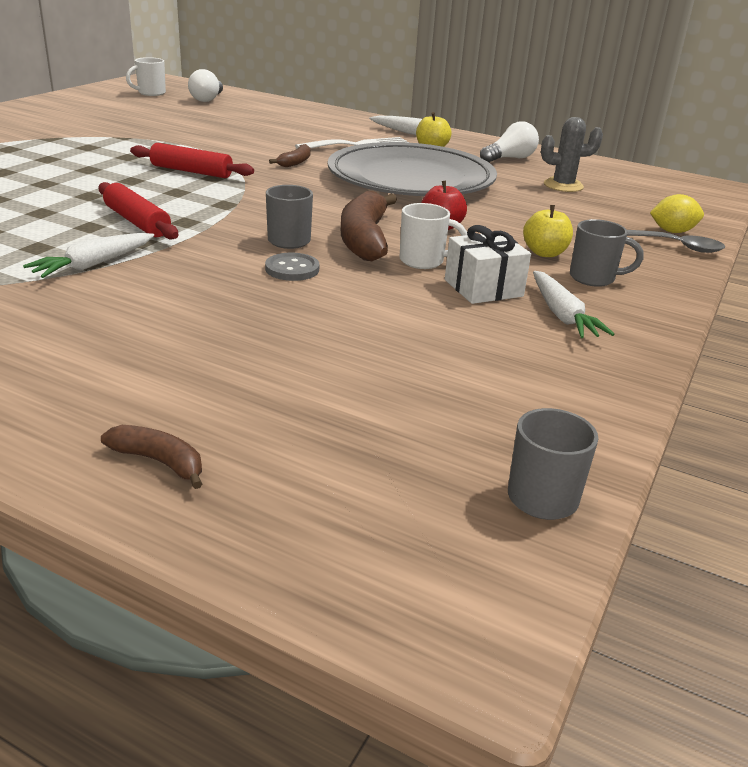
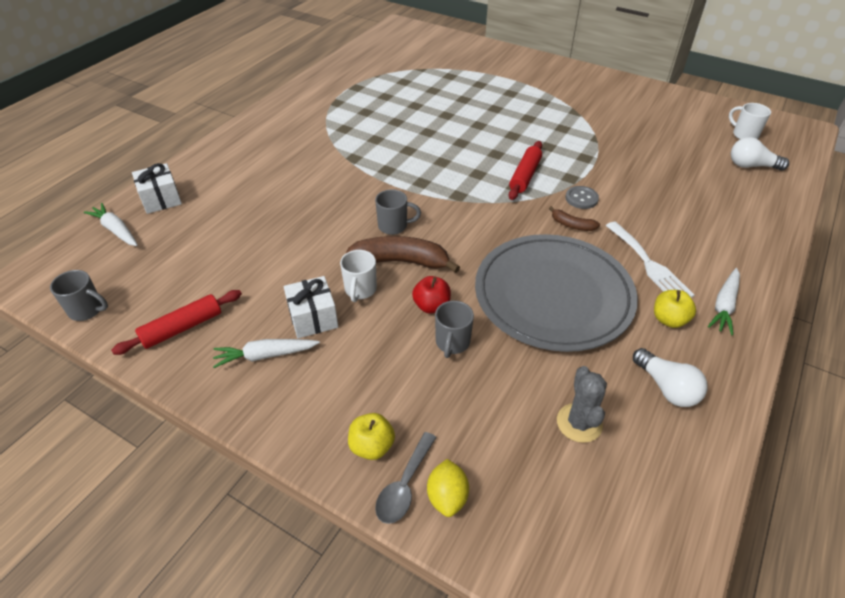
camera: 95 degrees right, 15 degrees up
(94, 264) = (352, 159): white carrot -> white carrot (116, 230)
(137, 222) = (417, 165): red rolling pin -> red rolling pin (182, 328)
(159, 461) = (161, 199): brown banana -> white gift
(292, 269) = (346, 228): grey button -> grey button (581, 198)
(544, 253) = (379, 367): yellow apple -> yellow apple (372, 446)
(594, 278) = (327, 391): grey mug -> grey mug (452, 343)

